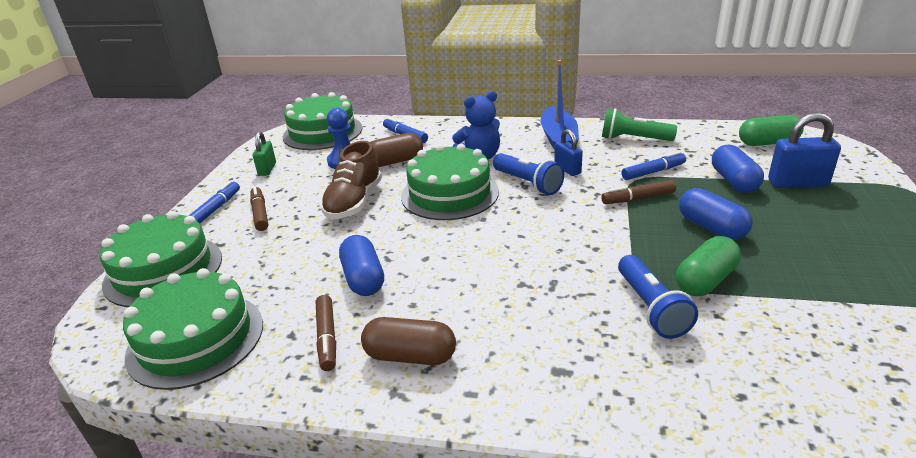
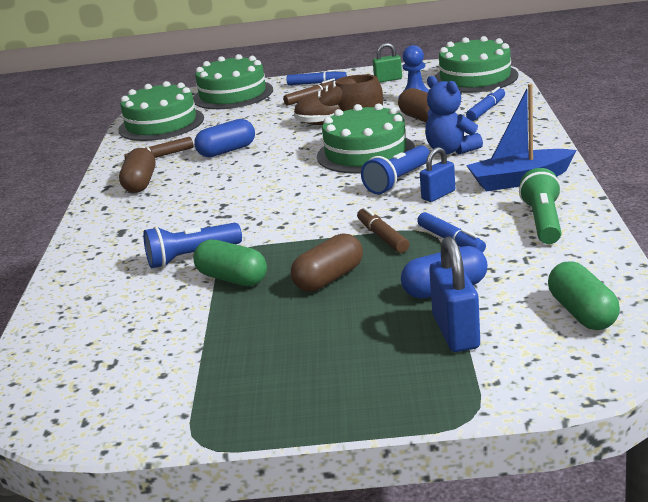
camera: 80 degrees right, 5 degrees down
(711, 227) = (329, 278): blue capsule -> brown capsule

